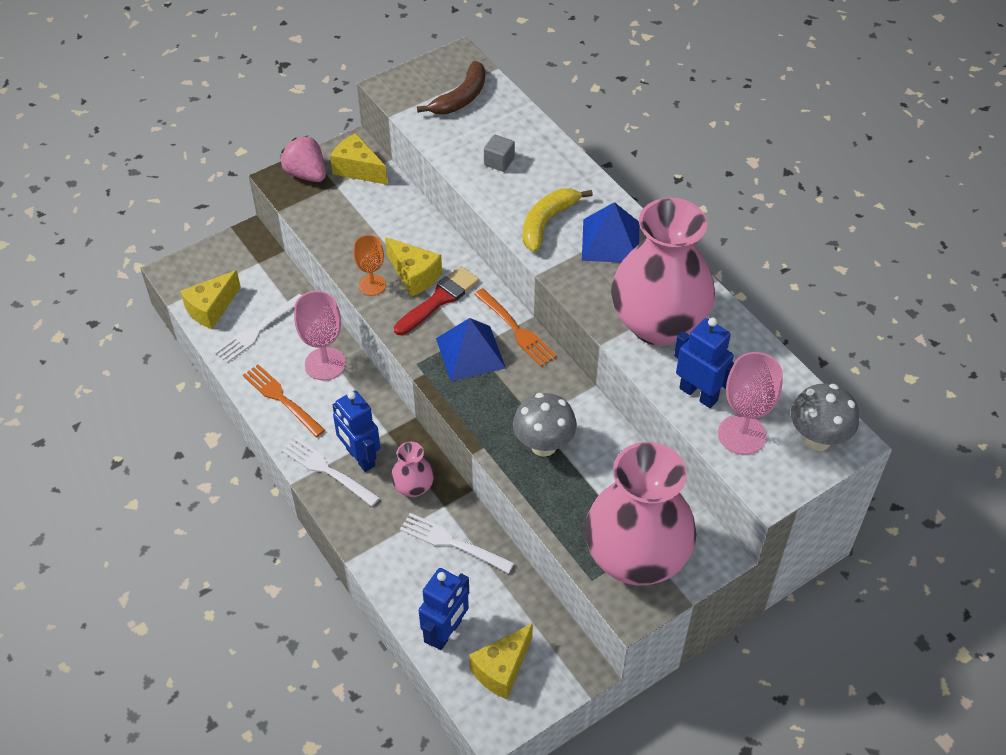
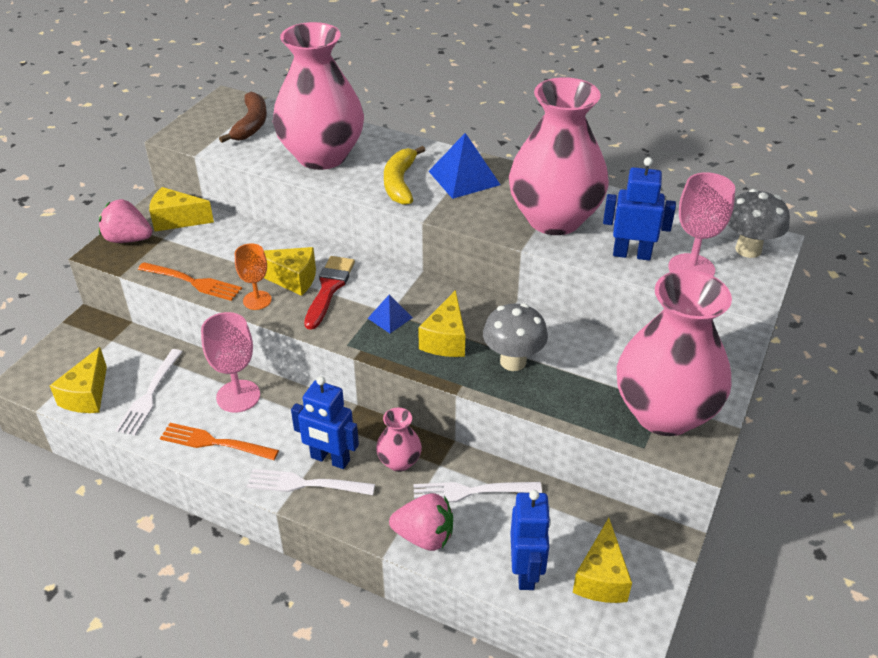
camera: 30 degrees left, 10 degrees down
(388, 562) = (424, 536): none -> pink strawberry
(470, 353) = (390, 318): blue pyramid -> blue pyramid, size x0.56
(499, 162) = (322, 156): grey cube -> pink vase
(502, 397) = (445, 339): none -> yellow cheese
(516, 330) = (416, 286): orange fork -> orange fork (193, 282)

